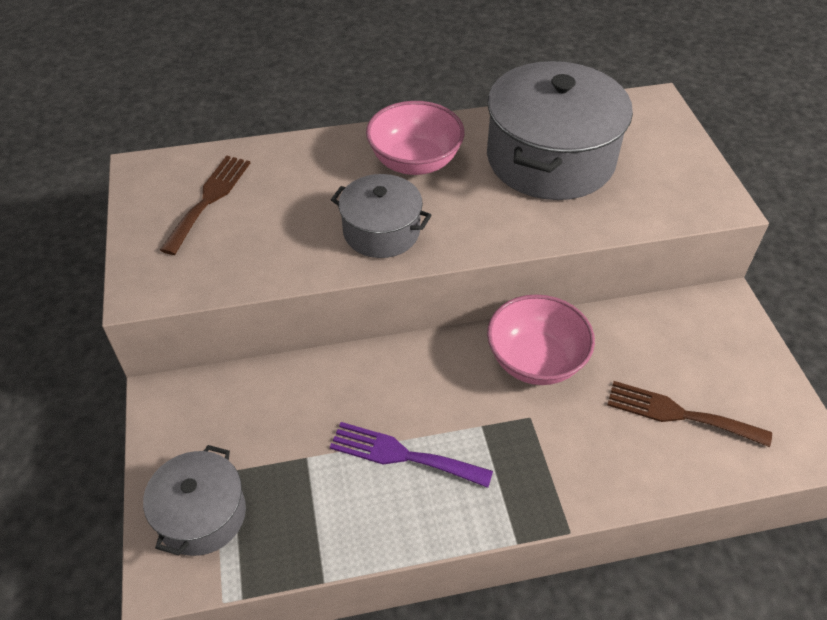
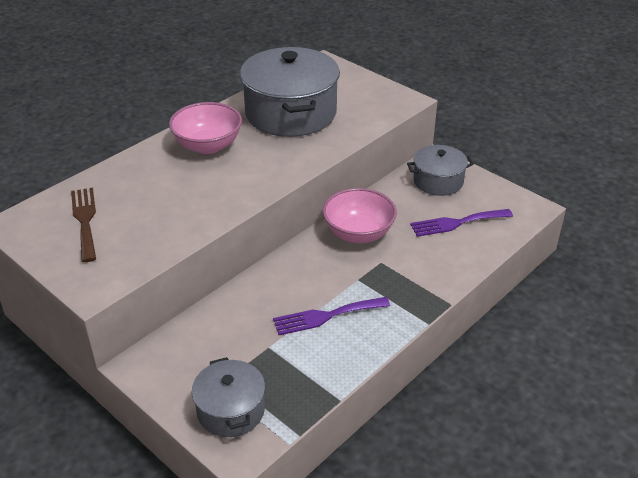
camera: 35 degrees left, 10 degrees down
(381, 231) = (224, 190): grey pot -> grey pot (438, 181)
(679, 414) = (457, 223): brown fork -> purple fork

